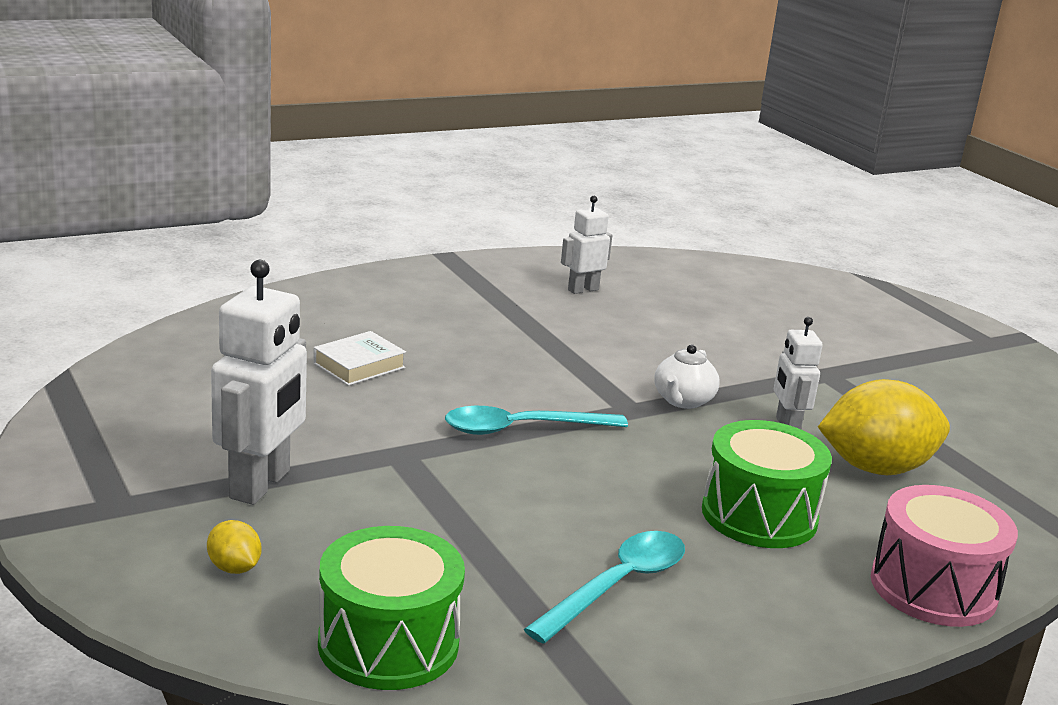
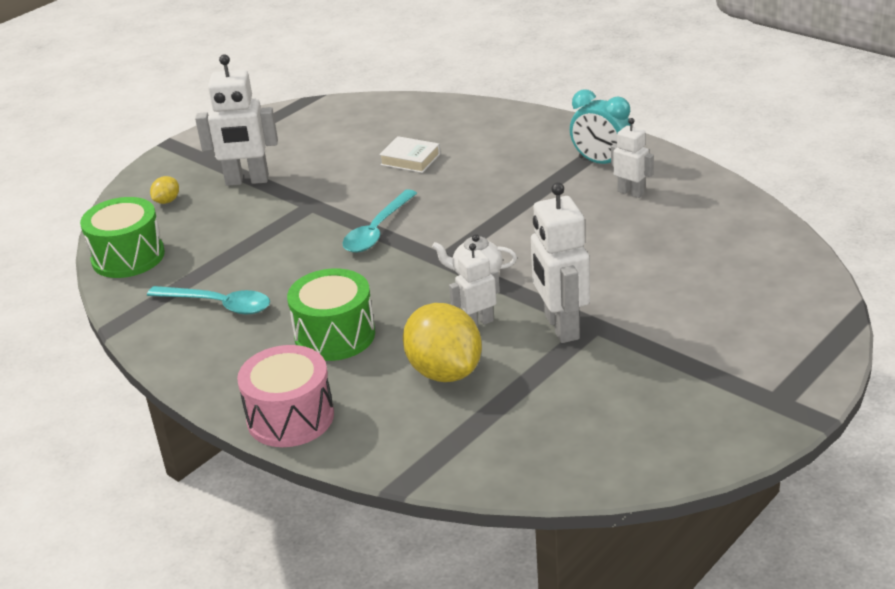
camera: 75 degrees right, 10 degrees up
(503, 283) = (601, 162): none -> turquoise clock
(522, 429) = (377, 230): turquoise spoon -> turquoise spoon turned 120 degrees counterclockwise
(822, 389) = (561, 327): none -> white robot

